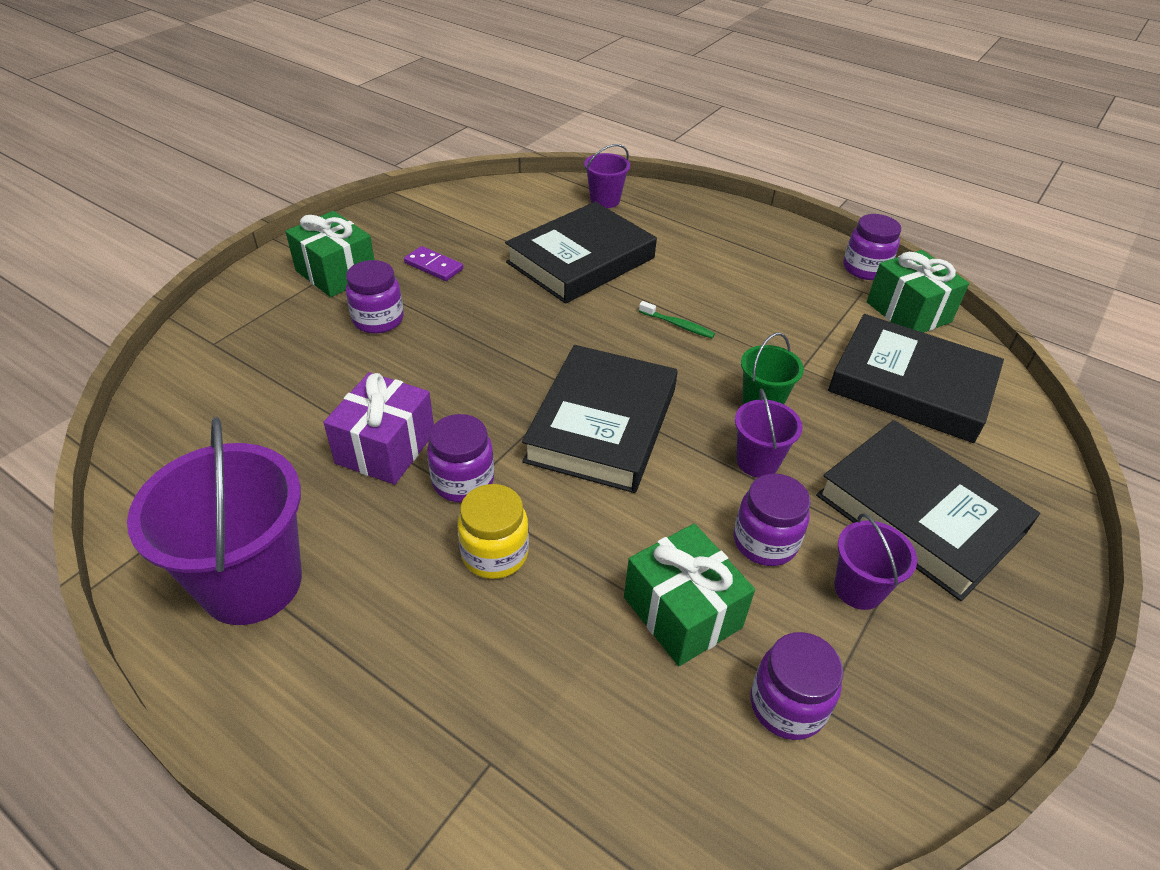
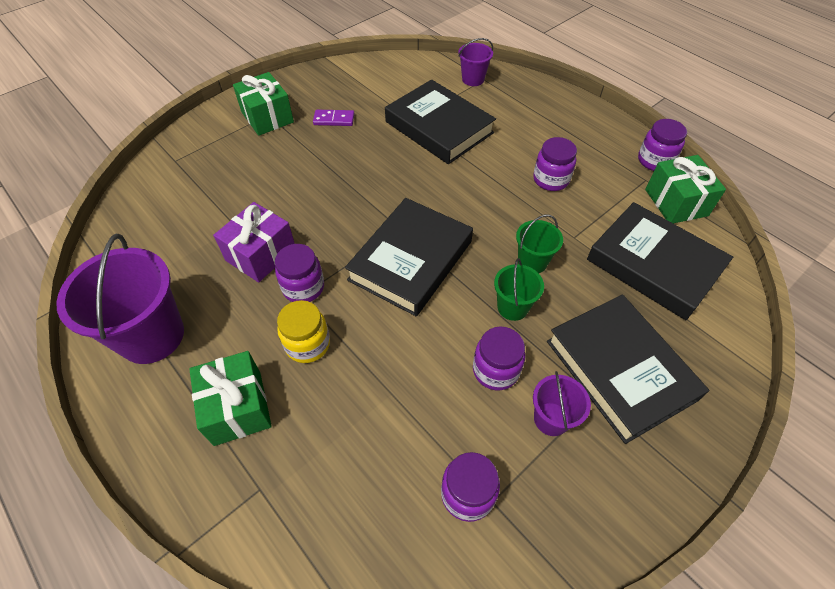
camera: 15 degrees right, 10 degrees up
(378, 320) = (284, 157): purple jar -> purple jar (551, 180)
(433, 266) = (334, 120): purple domino -> purple domino turned 45 degrees counterclockwise
(581, 260) = (439, 127): black book -> black book turned 75 degrees clockwise
(678, 325) = (492, 189): green toothbrush -> none
(682, 612) = (419, 411): green gift -> green gift (237, 407)
(757, 461) = (512, 307): purple bucket -> green bucket

